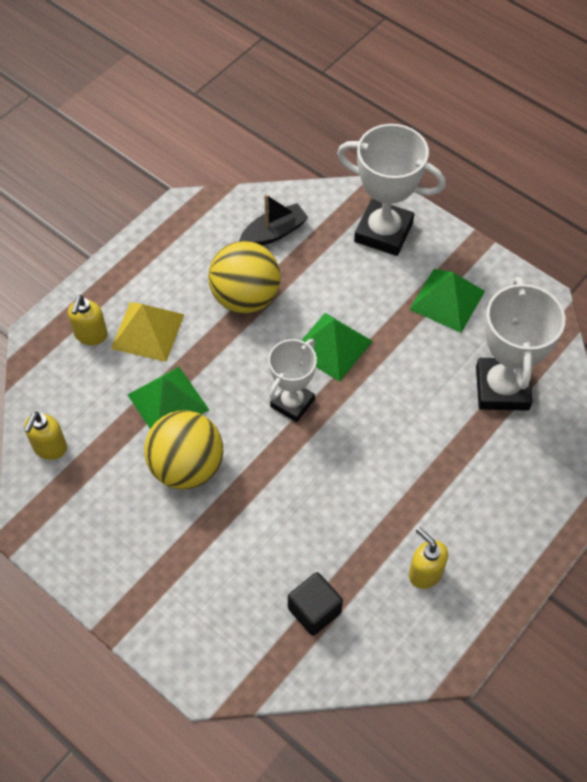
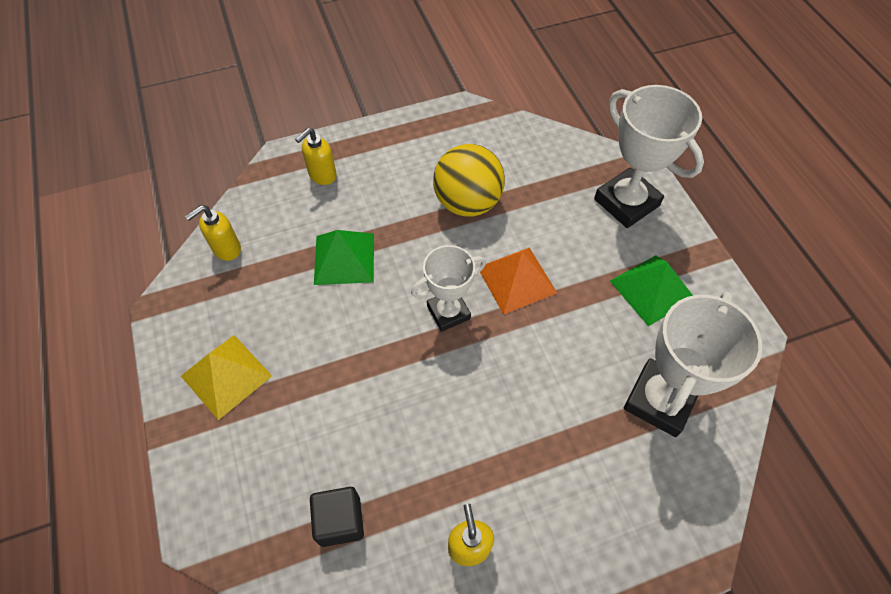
camera: 30 degrees right, 0 degrees up
(147, 331) = (368, 193): yellow pyramid -> yellow pyramid (226, 376)
(187, 467) = (321, 322): yellow ball -> none
(274, 233) = (527, 161): black boat -> none
(332, 346) = (517, 280): green pyramid -> orange pyramid

